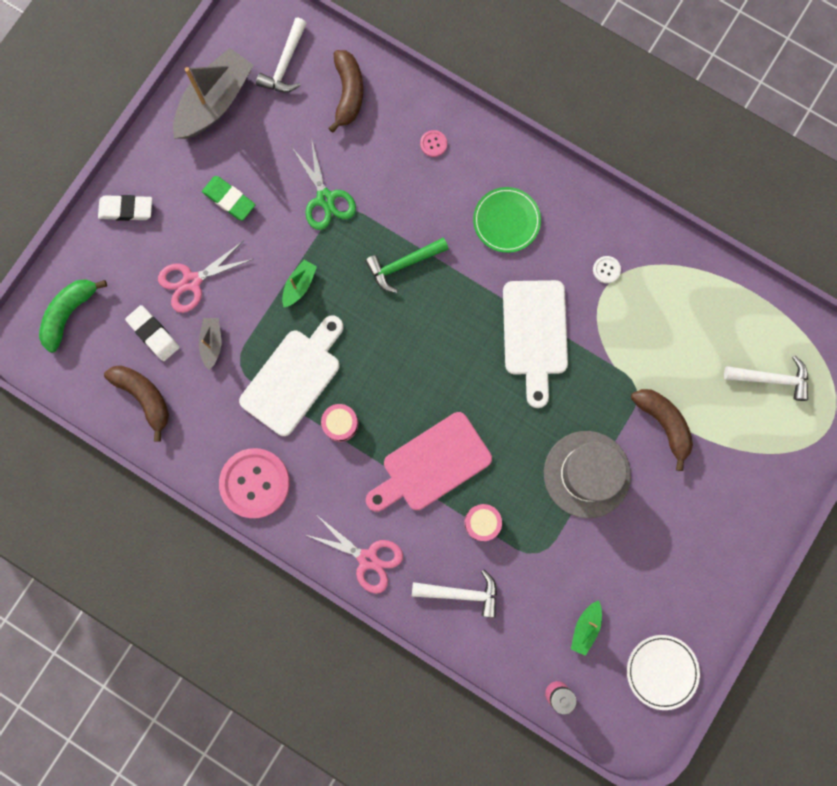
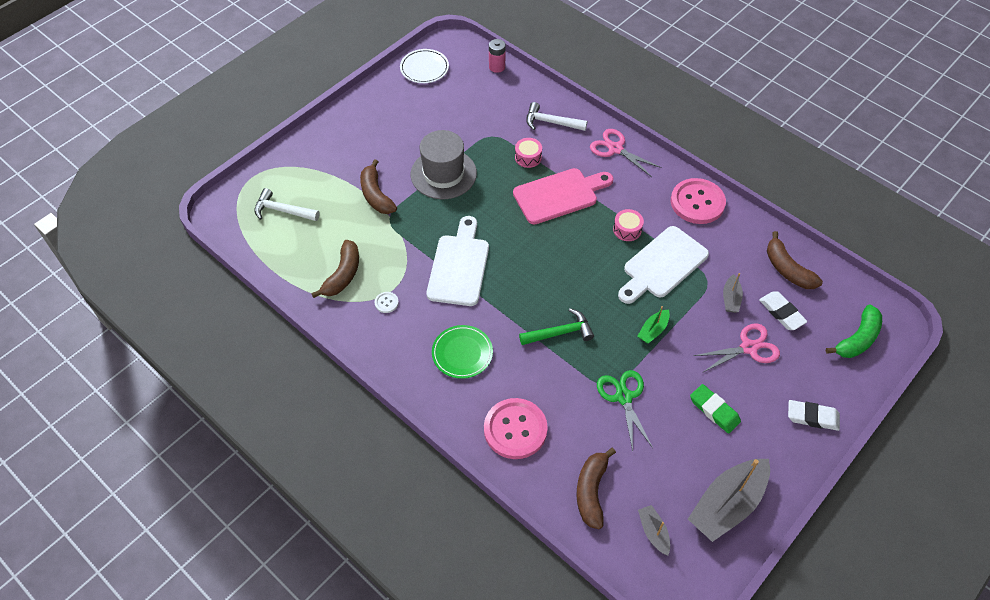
camera: 170 degrees left, 25 degrees down
(285, 64) = (653, 532): white hammer -> grey boat
(433, 144) = (515, 429): pink button -> pink button, size x2.44
(585, 627) = (469, 95): green boat -> none
(667, 298) = (343, 275): none -> brown banana

